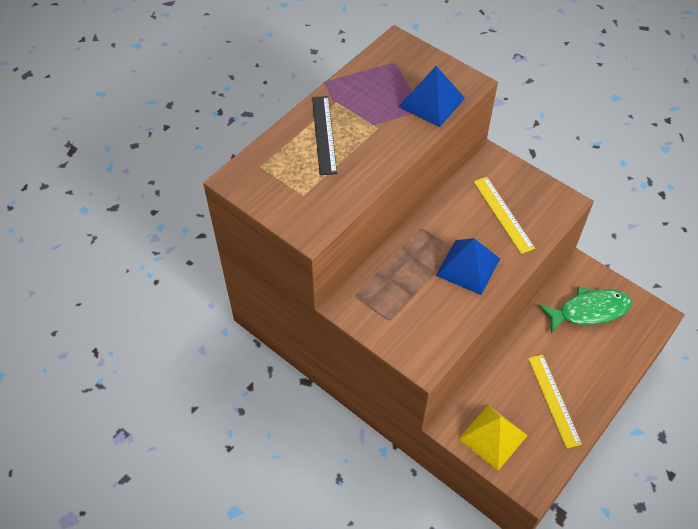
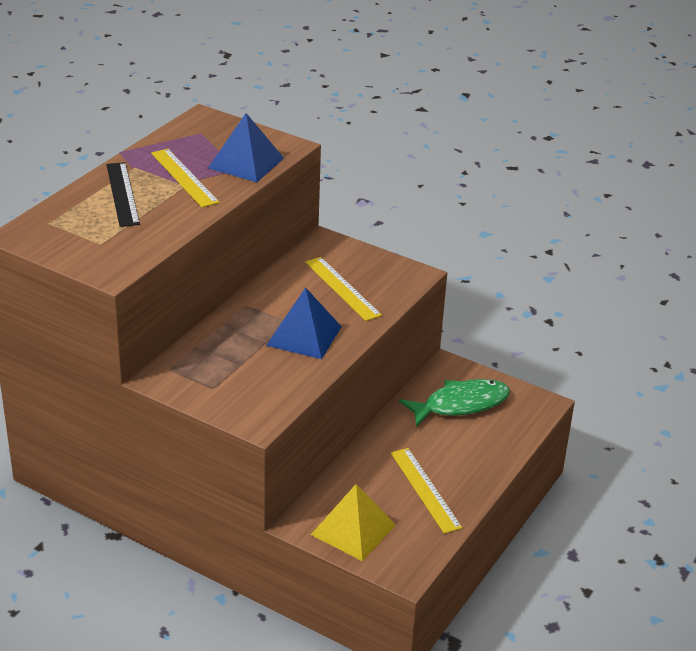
camera: 10 degrees left, 20 degrees down
(377, 117) = (184, 177): none -> yellow ruler

